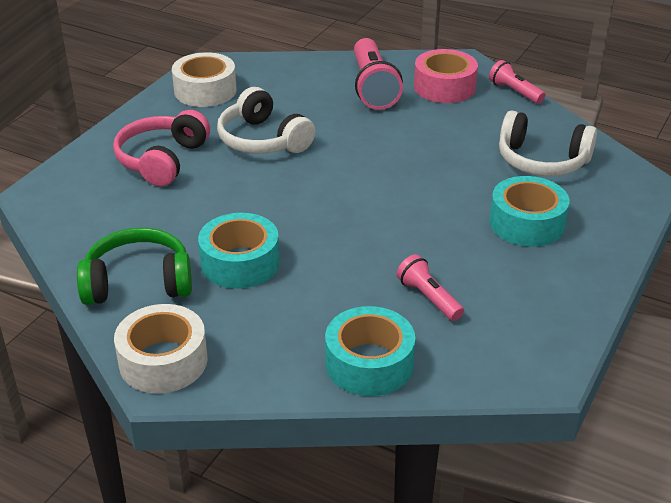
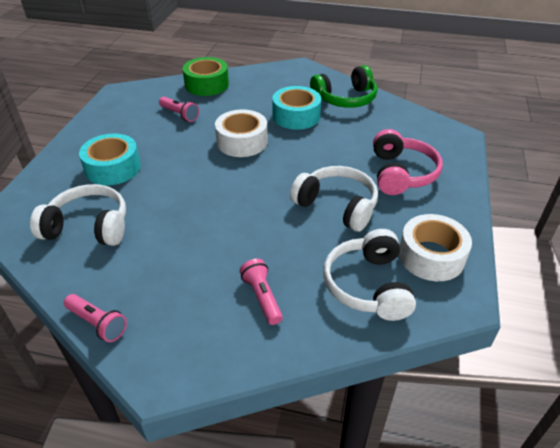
camera: 165 degrees right, 5 degrees up
(163, 361) = (305, 72): white tape -> white tape (242, 142)
(278, 82) = (368, 285): none -> white headphones
(369, 363) = (207, 84): turquoise tape -> green tape
(373, 88) = (262, 297): pink flashlight -> pink flashlight, size x0.56
(444, 87) = (181, 315): pink tape -> none

